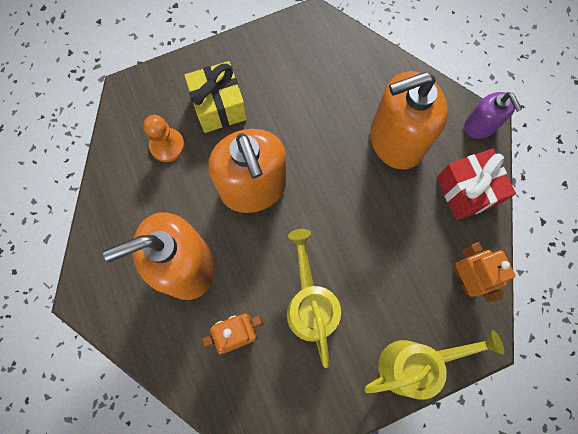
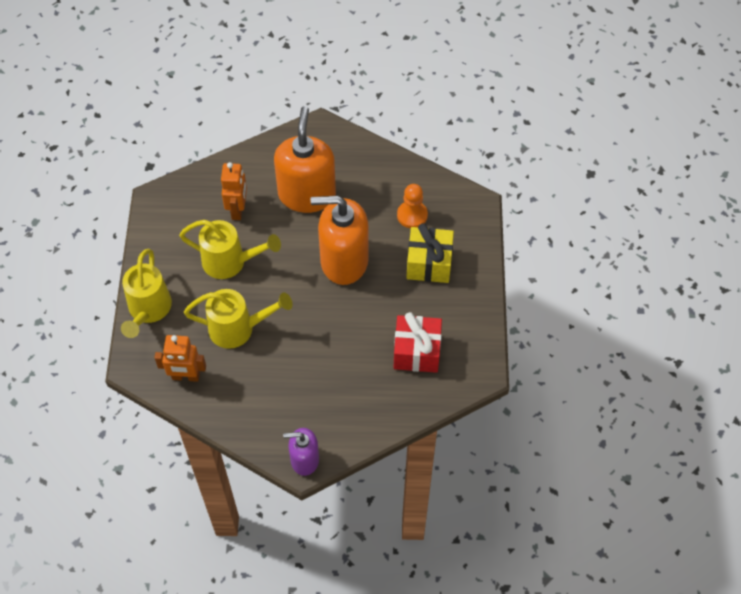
camera: 115 degrees right, 15 degrees down
(384, 254) = (238, 328): none -> yellow watering can
(395, 141) = (327, 383): orange soap dispenser -> none
(467, 191) = (253, 416): red gift -> red gift (416, 352)

